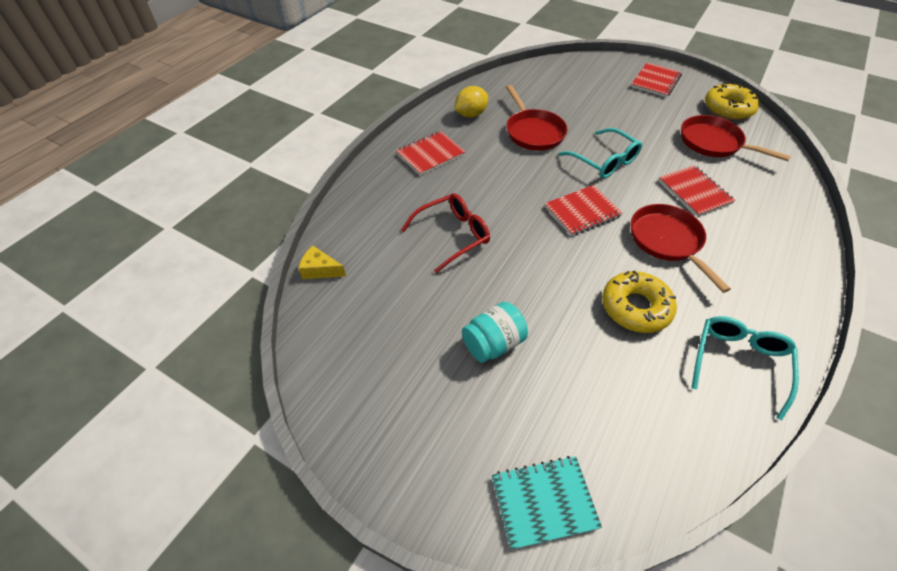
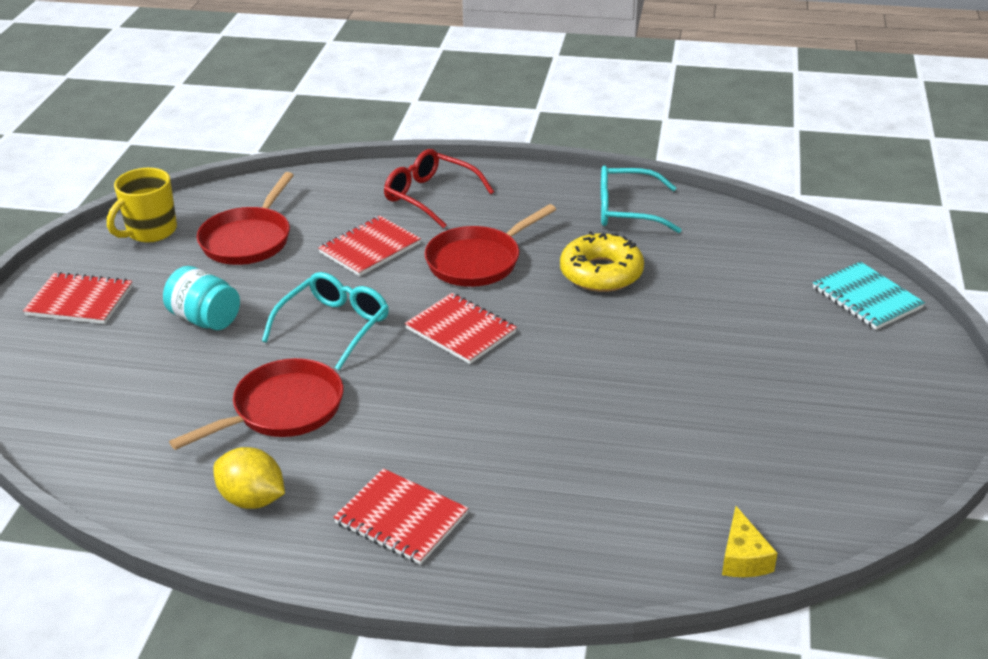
camera: 110 degrees left, 15 degrees down
(452, 235) = (581, 439): red glasses -> red glasses (430, 196)
(493, 344) = (730, 361): turquoise jar -> turquoise jar (205, 319)
(728, 108) = (150, 231): yellow donut -> yellow mug

